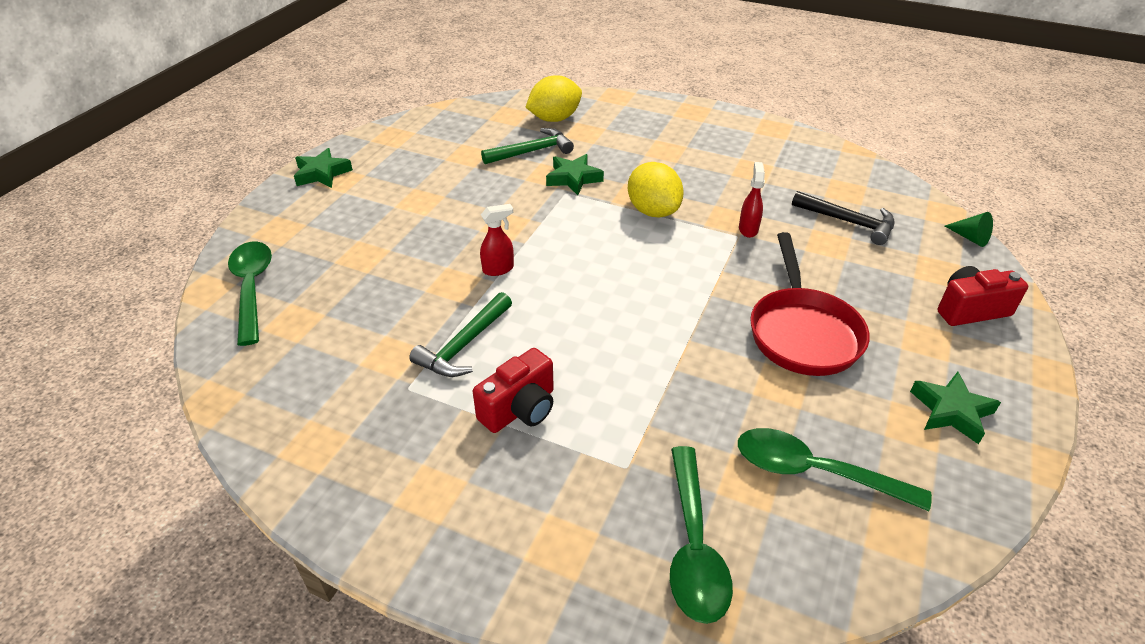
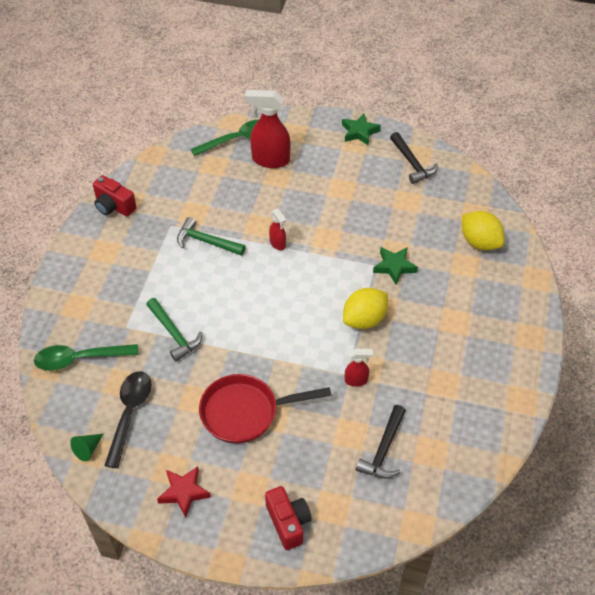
camera: 80 degrees right, 10 degrees up
(322, 259) = (270, 160): none -> red spray bottle
(406, 143) = (412, 163): none -> black hammer
(520, 409) = (161, 275): red camera -> red camera (114, 206)
(532, 151) = (424, 236): green hammer -> green hammer (174, 334)
(814, 472) = (129, 414): green spoon -> black spoon
(951, 411) = (184, 492): green star -> red star
(970, 238) = (383, 540): green cone -> green cone (87, 449)

